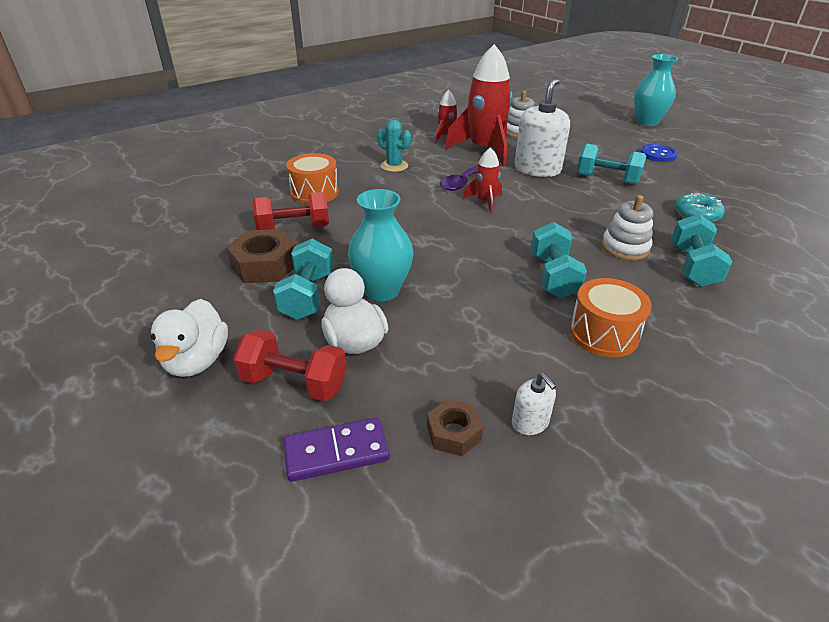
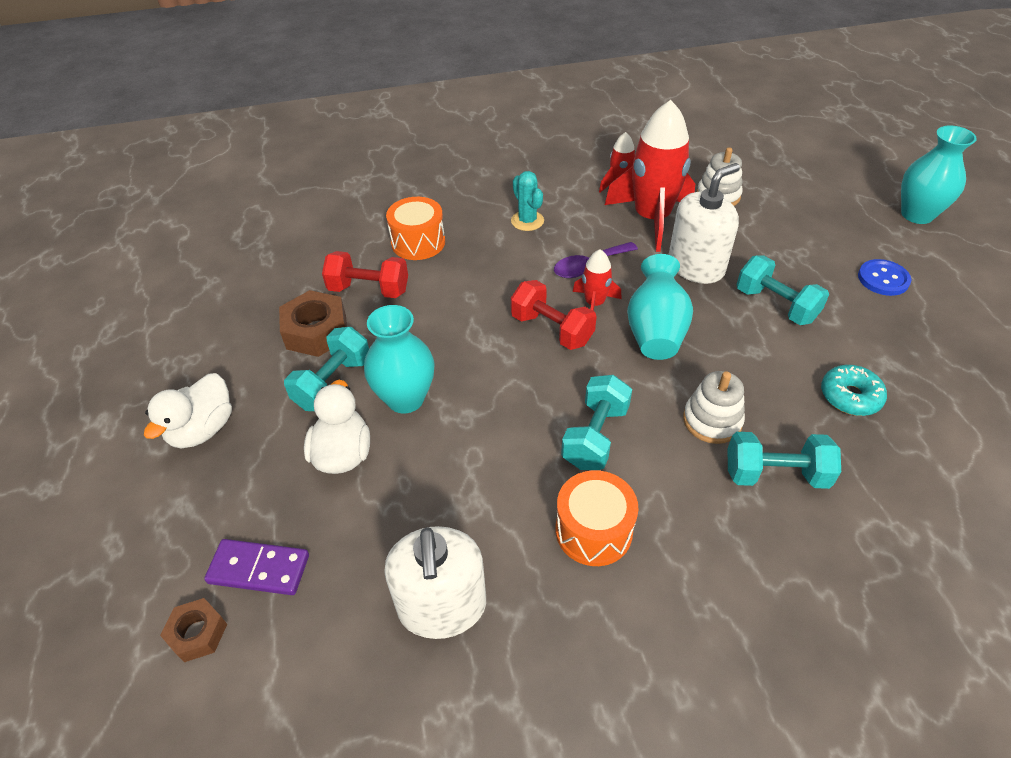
camera: 25 degrees right, 10 degrees up
(294, 383) = (266, 483): red dumbbell -> red dumbbell (552, 329)
(453, 433) = (366, 589): brown nut -> brown nut (197, 633)
(530, 422) = (442, 606): white soap dispenser -> white soap dispenser, size x2.14
(541, 208) = (655, 331): none -> turquoise vase
(693, 266) = (775, 474): turquoise dumbbell -> turquoise dumbbell turned 60 degrees clockwise

